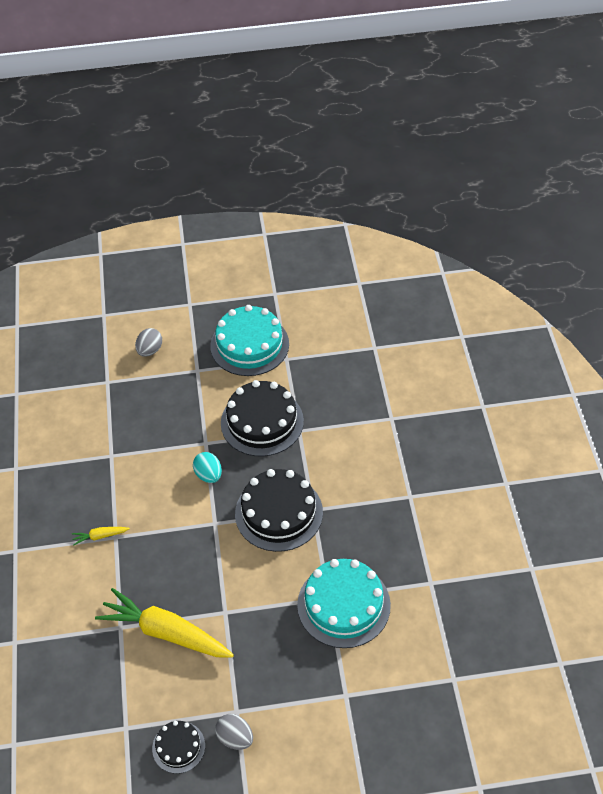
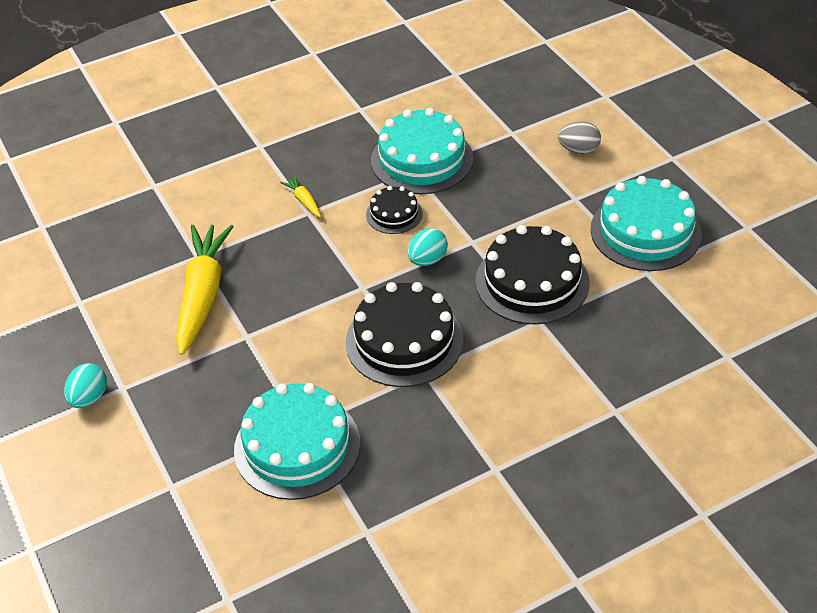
camera: 70 degrees right, 5 degrees down
(101, 446) = (422, 159): none -> turquoise cake
(178, 747) = (67, 352): black cake -> black cake (394, 214)
(235, 738) = (89, 398): grey egg -> turquoise egg

